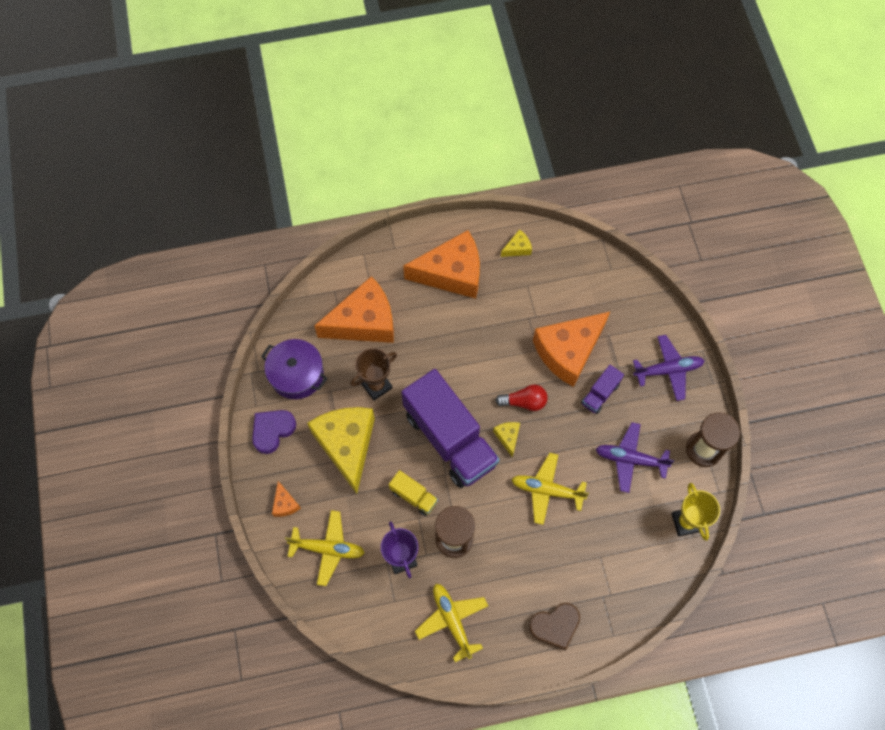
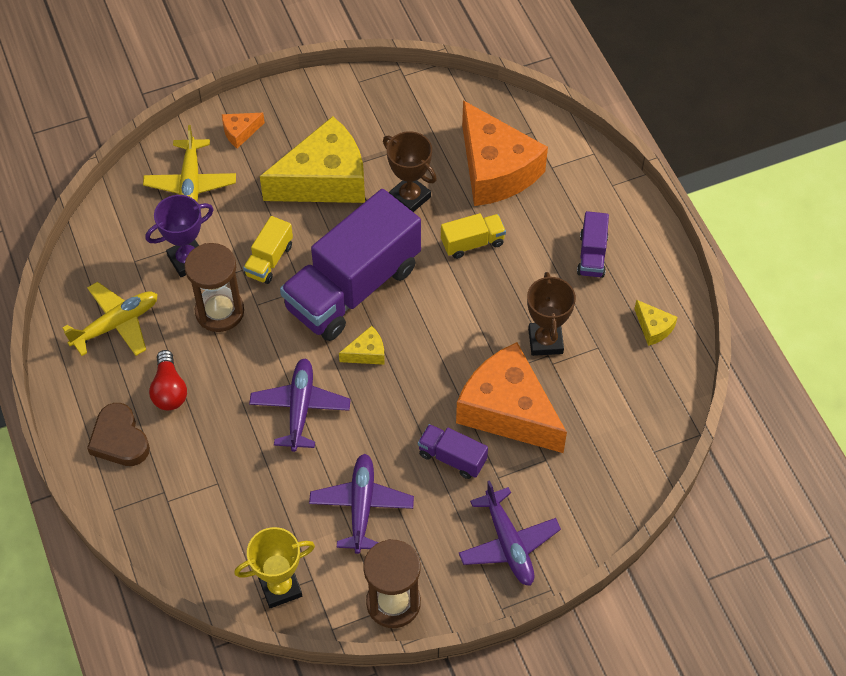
camera: 80 degrees right, 10 degrees down
(272, 431) = (329, 103): purple heart -> none
(297, 374) = (407, 113): purple pot -> none
(426, 349) = (472, 243): none -> yellow truck
(451, 273) = (592, 255): orange cheese -> purple truck
(517, 317) = (545, 341): none -> brown trophy
(524, 402) = (421, 366): red light bulb -> red light bulb (169, 390)
(547, 490) = (300, 408): yellow plane -> purple plane

